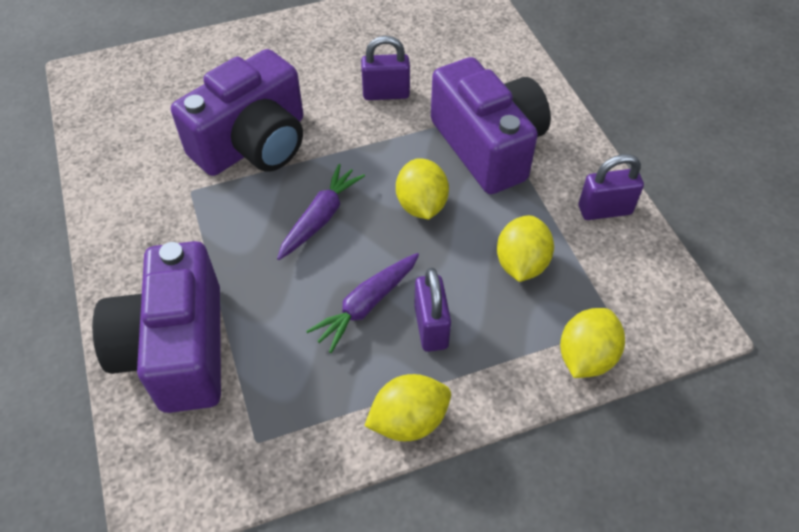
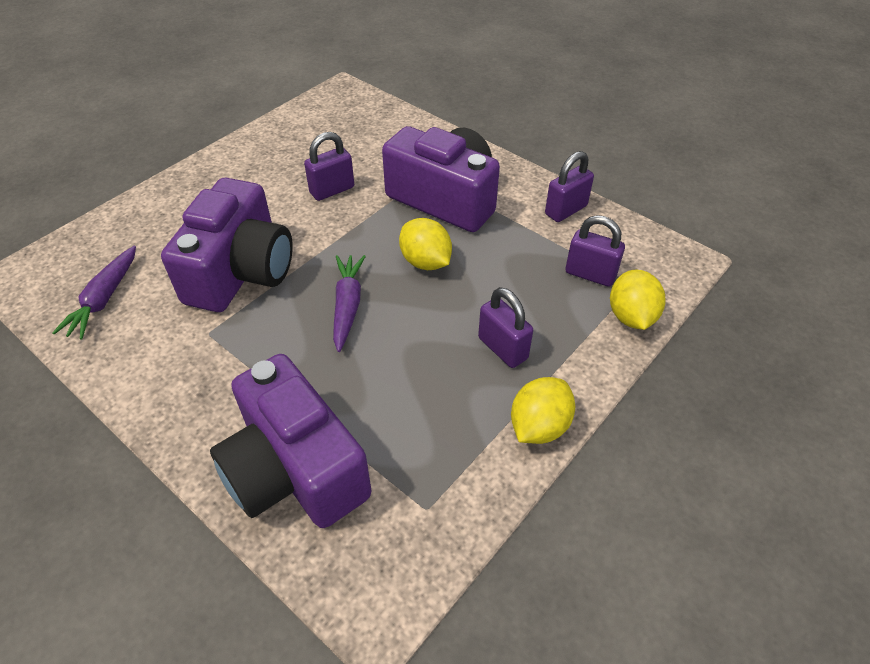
camera: 30 degrees left, 5 degrees down
(366, 305) = (438, 356): purple carrot -> purple carrot (104, 299)
(521, 263) = (535, 272): yellow lemon -> none
(577, 291) = (590, 274): none -> purple padlock

